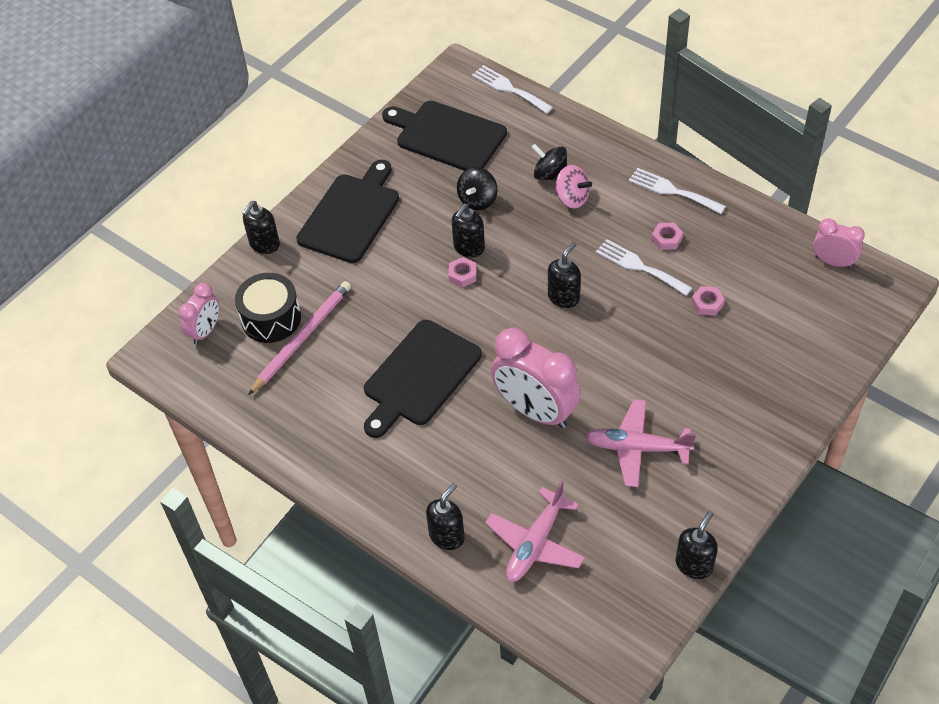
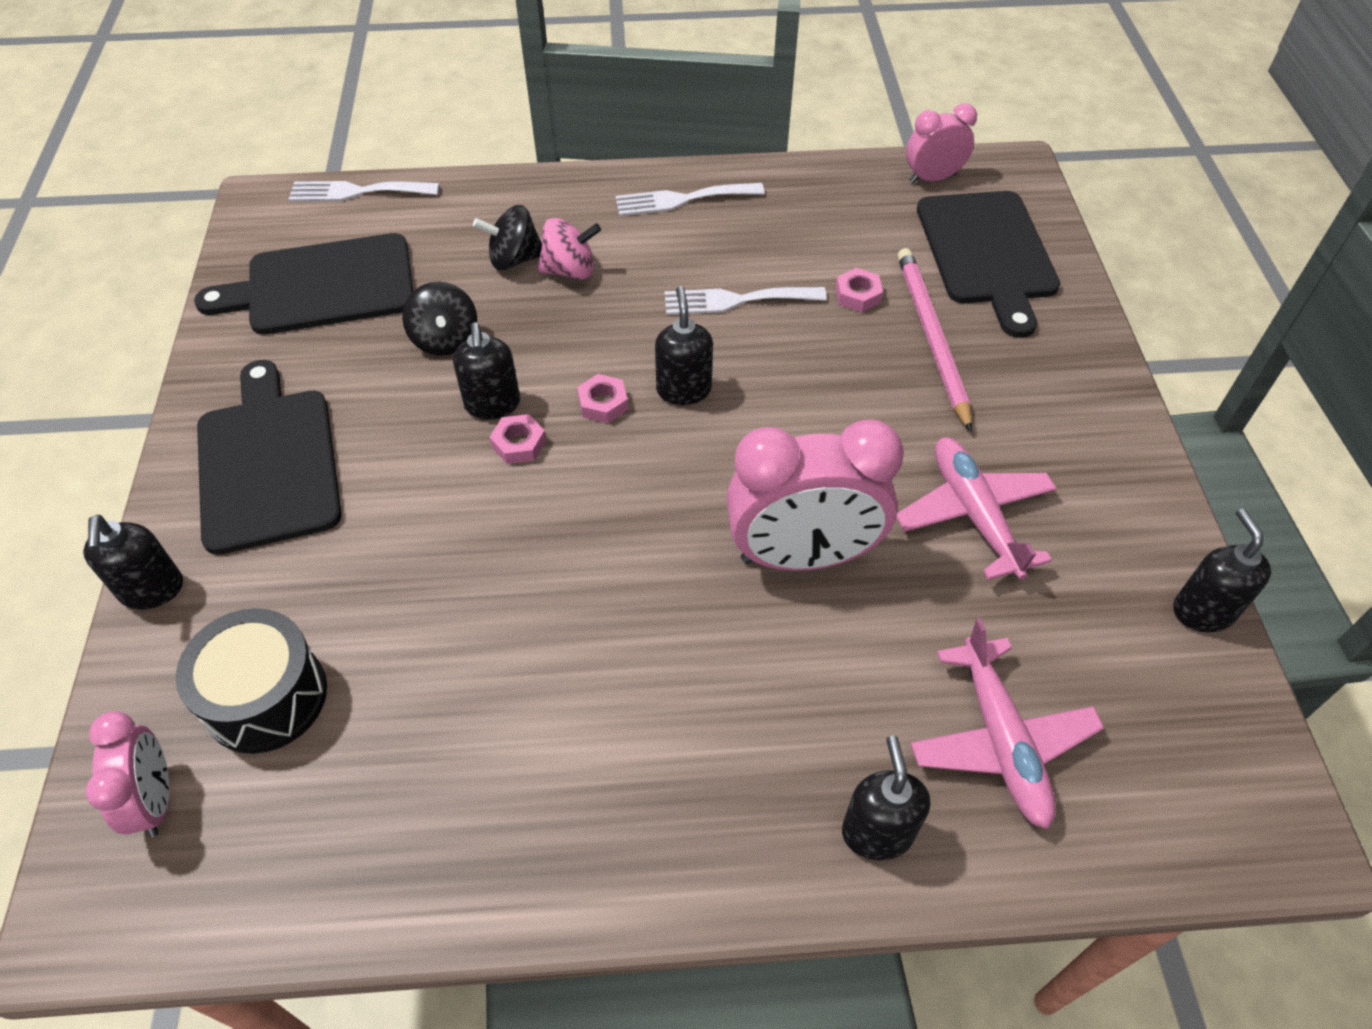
camera: 45 degrees left, 0 degrees up
(302, 338) = (350, 691): pink pencil -> pink pencil (931, 337)
(419, 376) = (595, 621): black cutting board -> black cutting board (987, 253)
(636, 448) = (974, 514): pink plane -> pink plane turned 105 degrees clockwise
(667, 239) = (733, 253): pink nut -> pink nut (603, 403)

